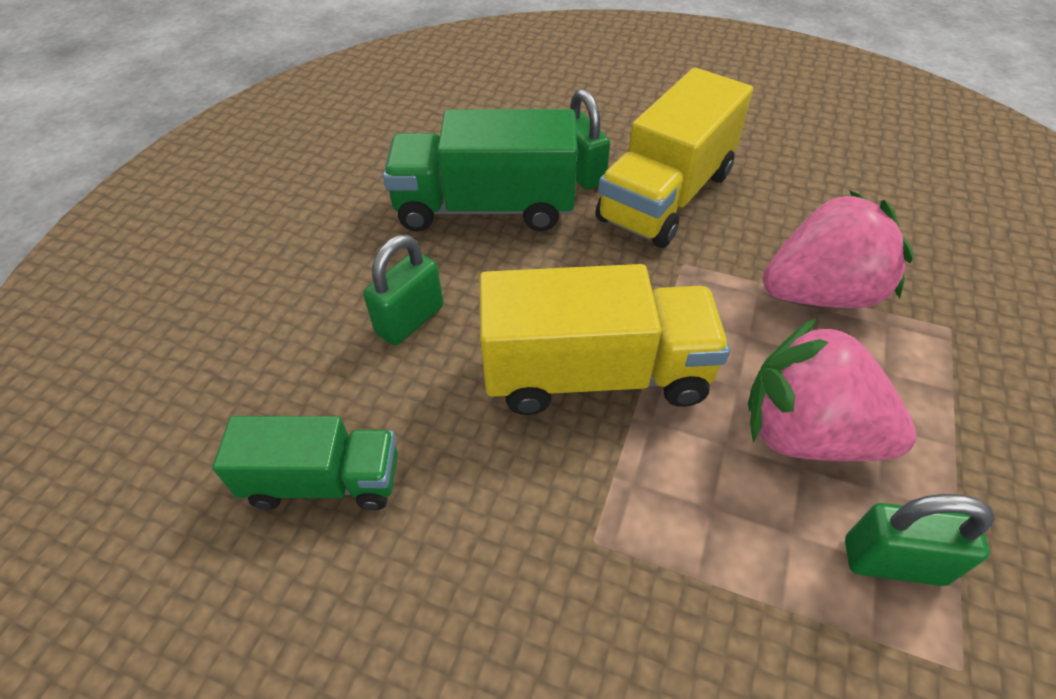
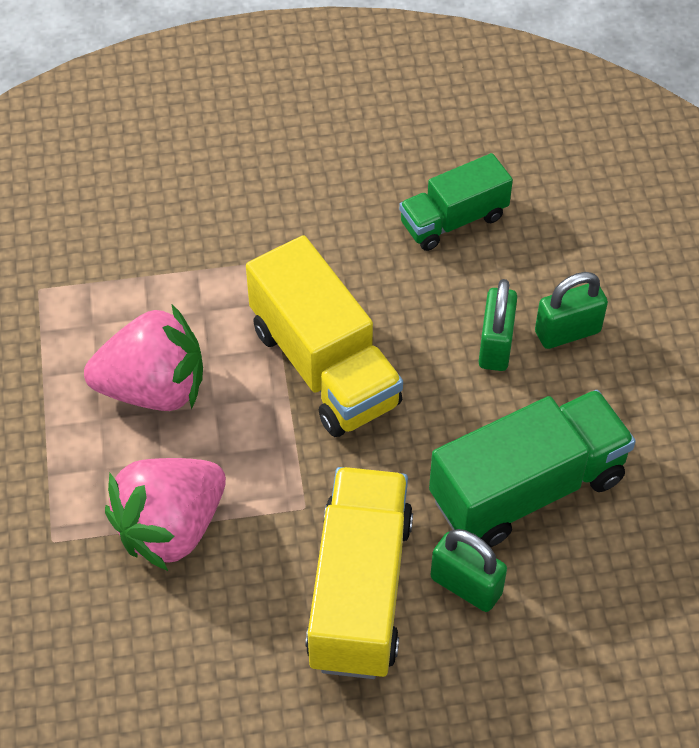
camera: 150 degrees right, 5 degrees up
(595, 374) = (324, 366): yellow truck -> yellow truck turned 90 degrees counterclockwise
(893, 561) = (82, 328): green padlock -> green padlock (567, 332)

